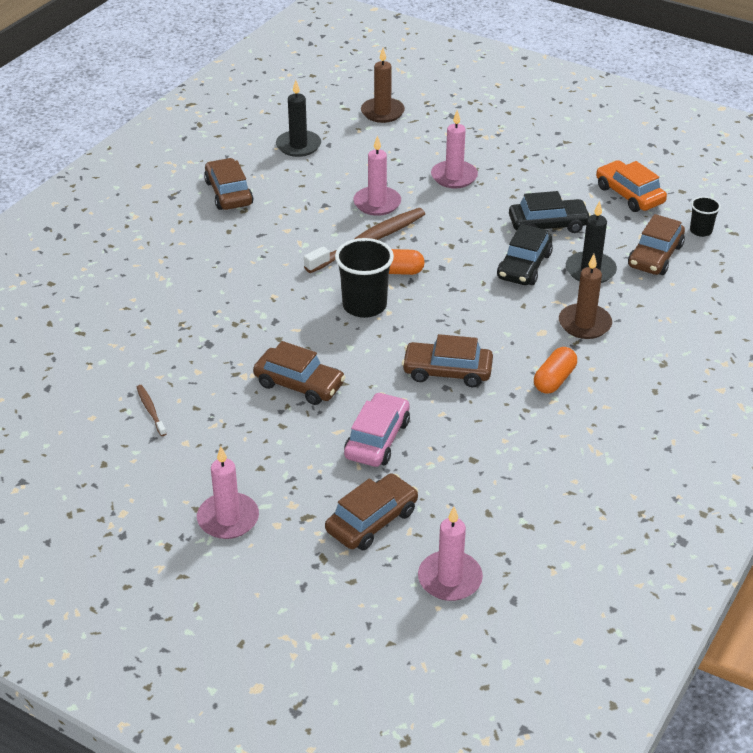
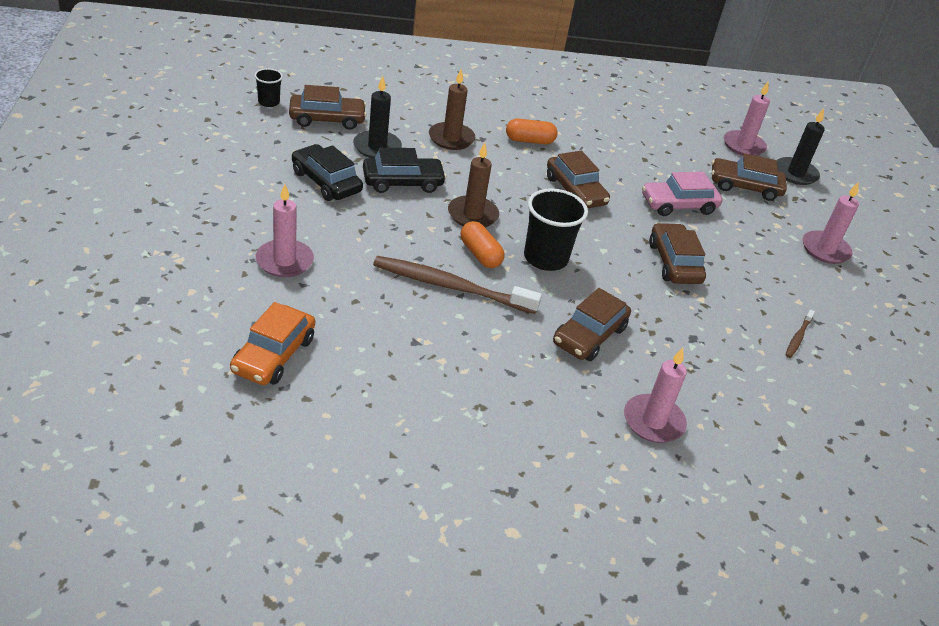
camera: 130 degrees left, 0 degrees up
(228, 193) = (460, 436): brown car -> brown car (589, 336)
(298, 146) = (308, 415): black candle -> black candle (795, 173)
(377, 203) = (380, 302): pink candle -> pink candle (653, 421)
(382, 112) = (170, 364): brown candle -> brown candle (472, 215)
(629, 195) = (236, 145): orange car -> orange car (274, 355)

